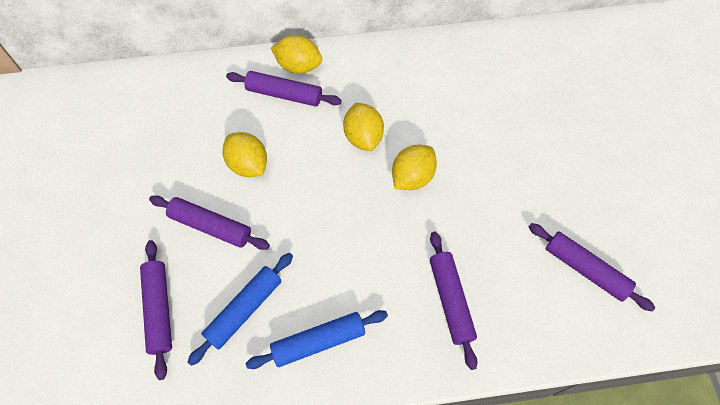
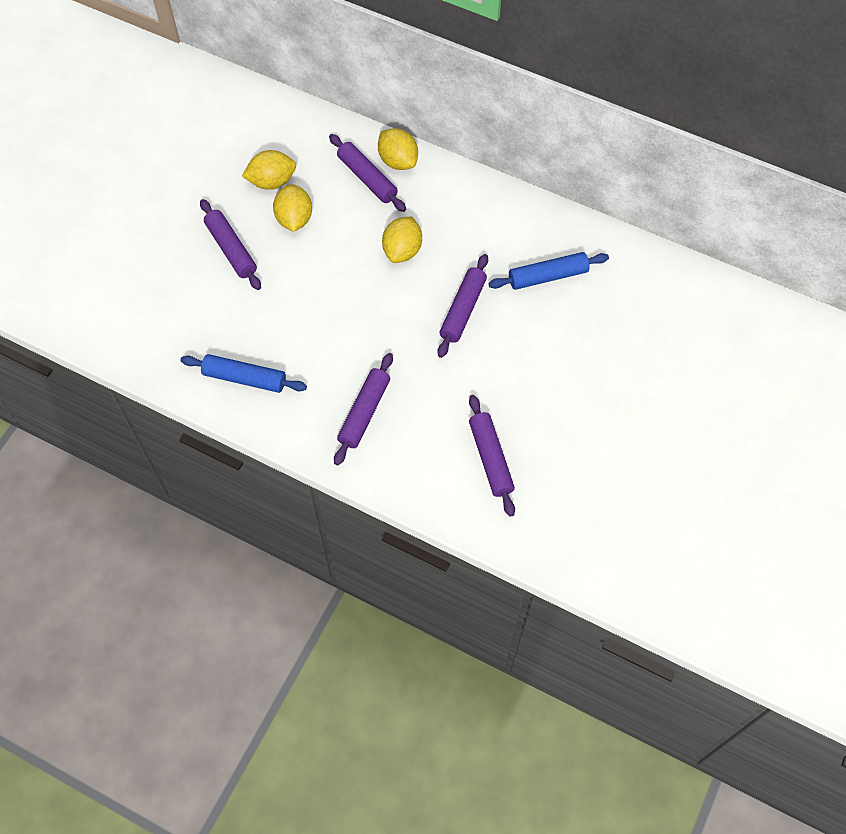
camera: 35 degrees right, 0 degrees up
(159, 309) = (152, 286): purple rolling pin -> purple rolling pin (463, 310)
(244, 310) = (210, 324): blue rolling pin -> blue rolling pin (548, 276)
(412, 177) = (414, 305): yellow lemon -> yellow lemon (272, 181)

